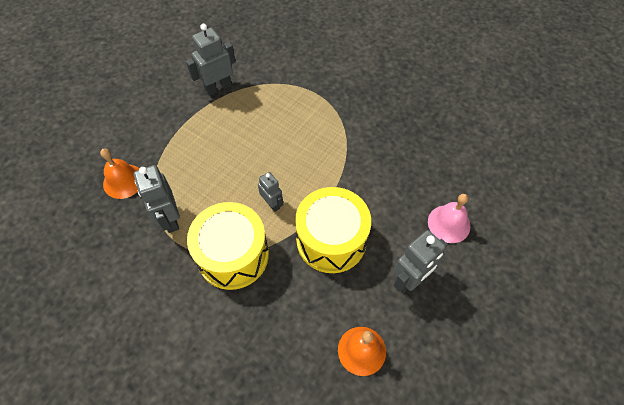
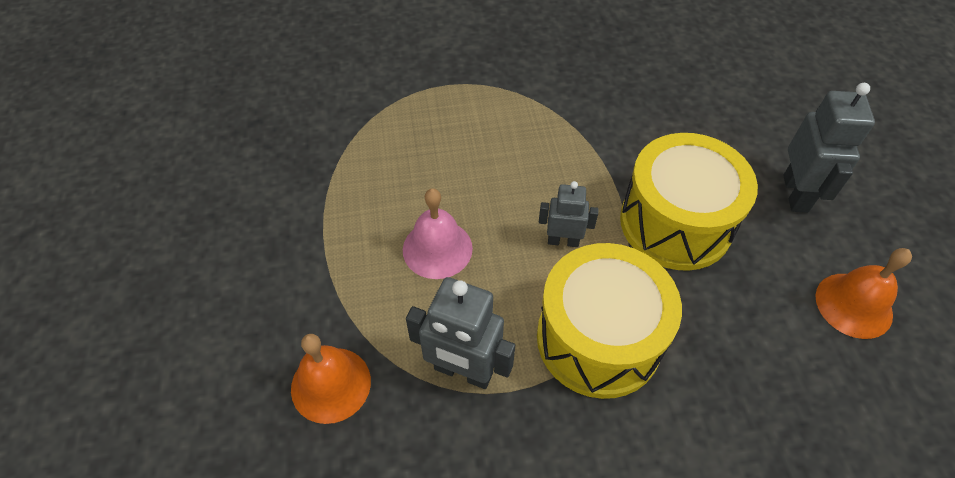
camera: 45 degrees left, 5 degrees down
(218, 88) = (315, 164): grey robot -> none
(449, 223) = (753, 111): pink bell -> pink bell (437, 249)

